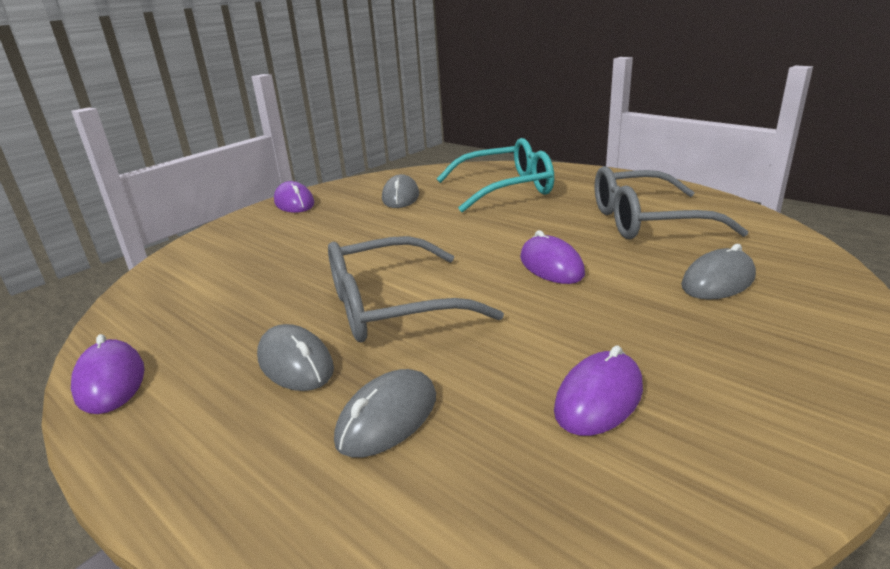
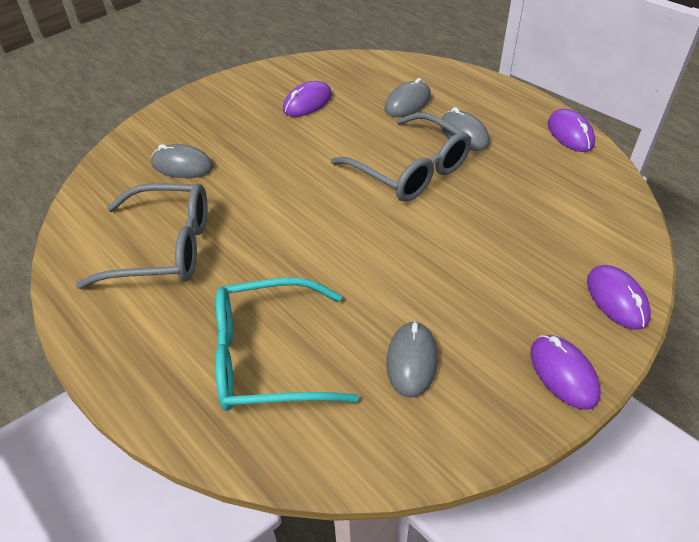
camera: 175 degrees left, 20 degrees up
(392, 306) = (410, 170): grey glasses -> grey glasses turned 60 degrees clockwise
(551, 266) = (284, 196): purple mouse -> purple mouse (616, 299)
(718, 281) = (182, 165): grey mouse -> grey mouse turned 45 degrees clockwise

